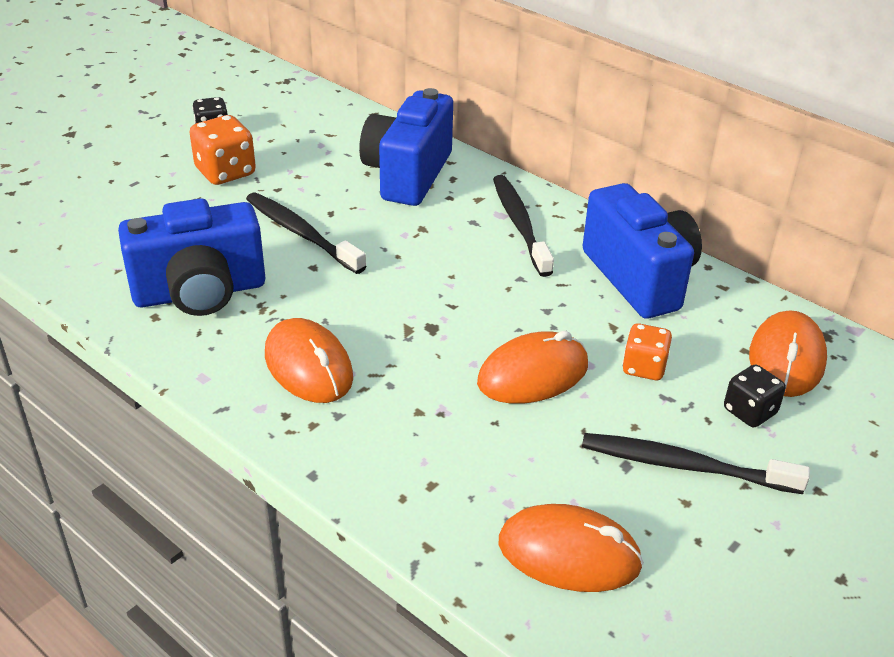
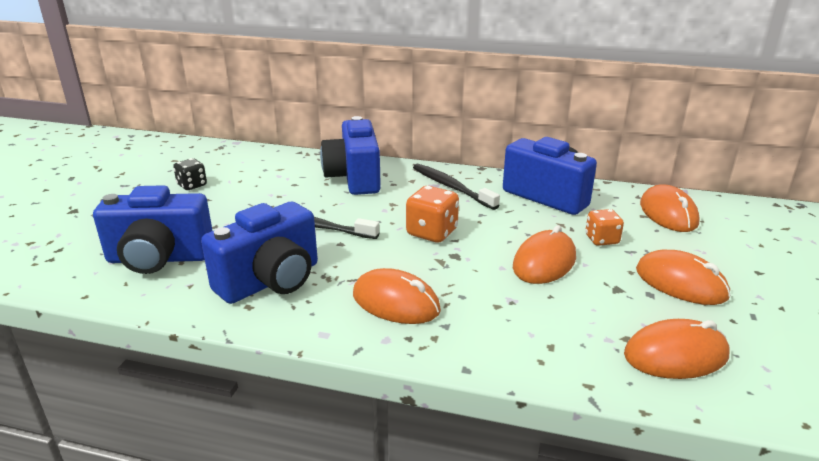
camera: 25 degrees left, 10 degrees down
(111, 225) = (159, 258): none -> blue camera
(225, 172) = (223, 205): orange dice -> orange dice (432, 233)
(684, 466) = (680, 283): black toothbrush -> orange mouse
(749, 412) = (680, 244): black dice -> none

